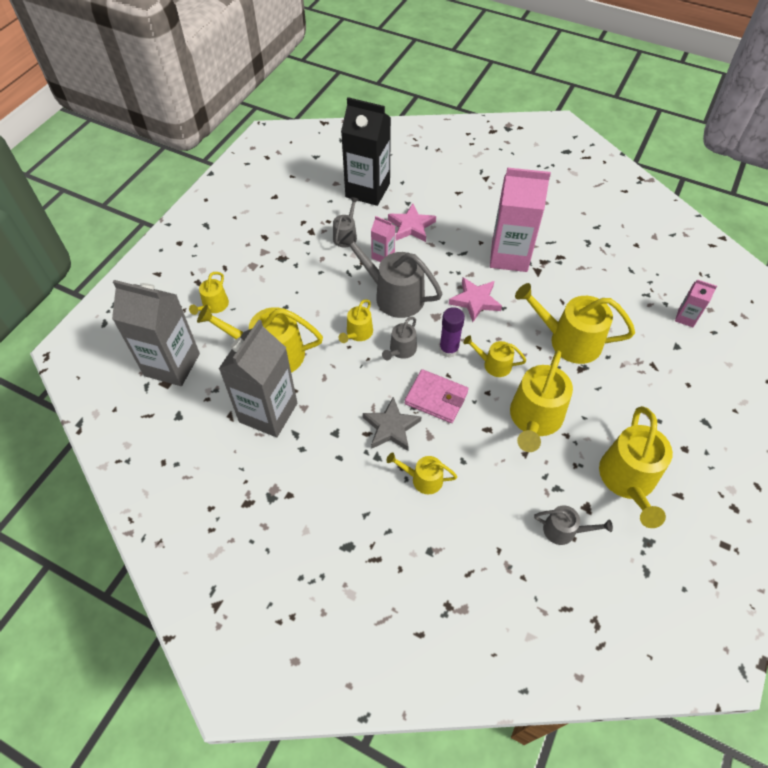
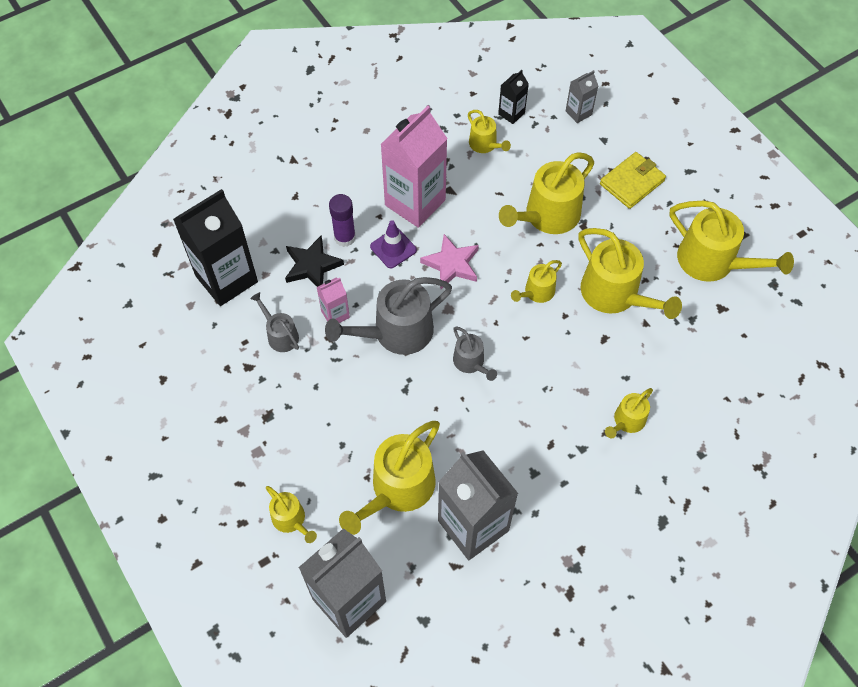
camera: 60 degrees left, 5 degrees up
(358, 333) = (424, 391): yellow watering can -> yellow watering can (485, 144)
(391, 427) = (556, 419): grey star -> none
(411, 226) = (312, 266): pink star -> black star
(436, 398) = (545, 362): pink wallet -> none
(449, 349) = (496, 320): purple glue stick -> purple glue stick (345, 237)
(460, 262) = (393, 248): none -> purple traffic cone
(564, 530) = (733, 338): grey watering can -> none
(641, 276) = (511, 113): none -> black carton
(653, 384) = (632, 182): none -> yellow wallet
(685, 318) = (578, 113): pink carton -> grey carton

